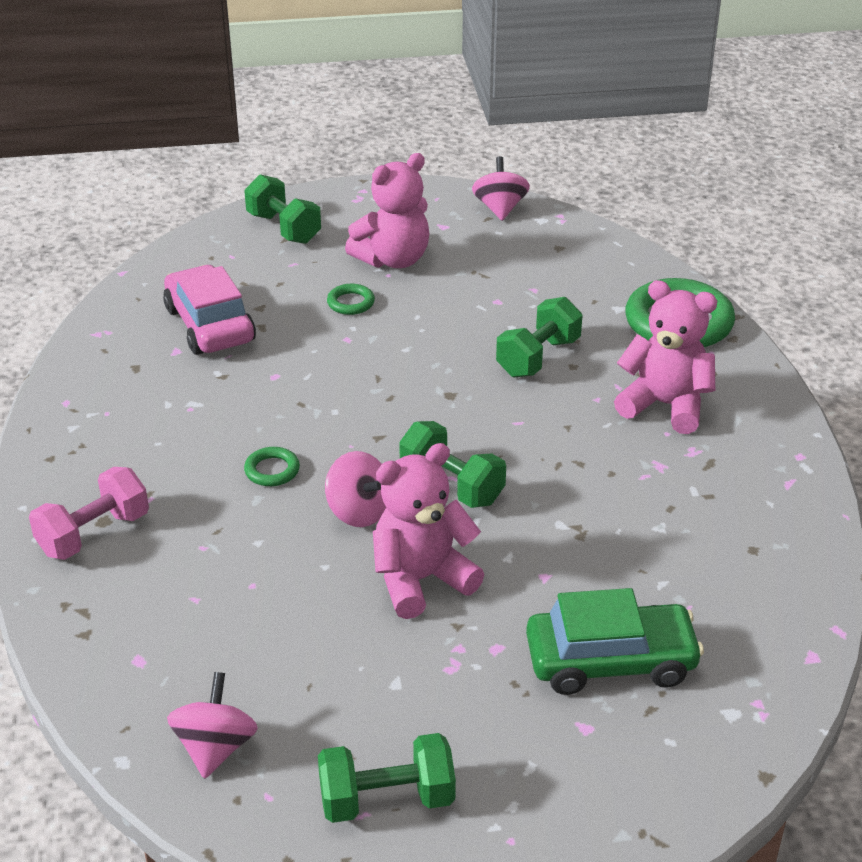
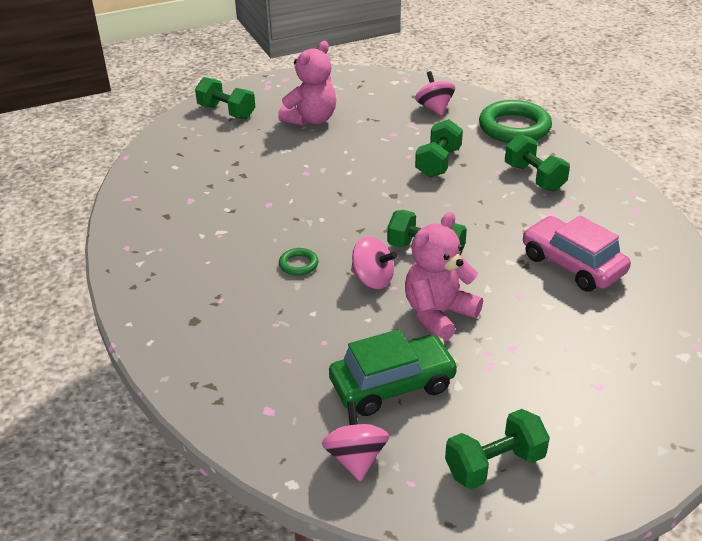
camera: 15 degrees left, 0 degrees up
(94, 534) = (191, 331): pink dumbbell -> none
(210, 325) = (206, 180): pink car -> pink car (572, 264)
(351, 303) = (296, 150): green ring -> none
(500, 209) = (364, 79): pink spinning top -> pink spinning top (434, 108)
(610, 661) = (590, 340): green car -> green car (392, 385)
(665, 405) = (534, 177): pink teddy bear -> green dumbbell

